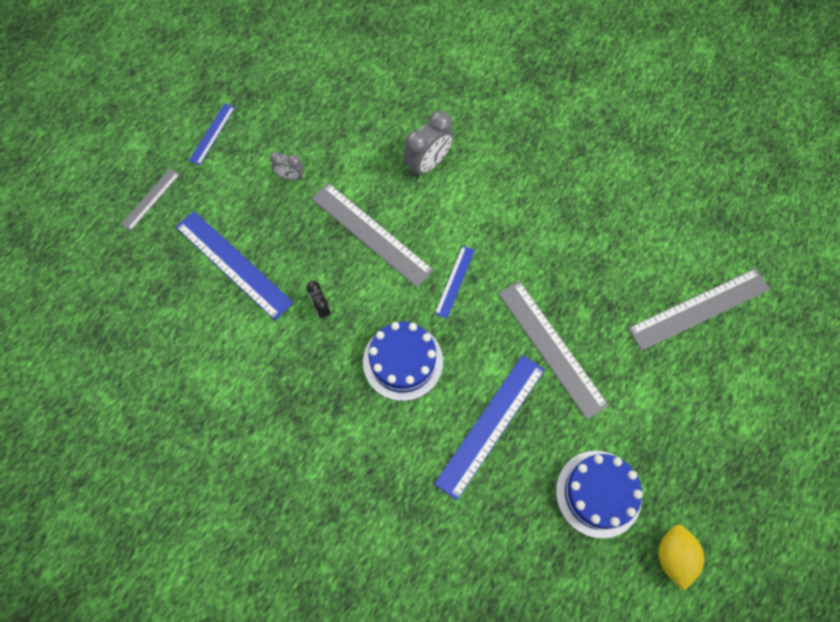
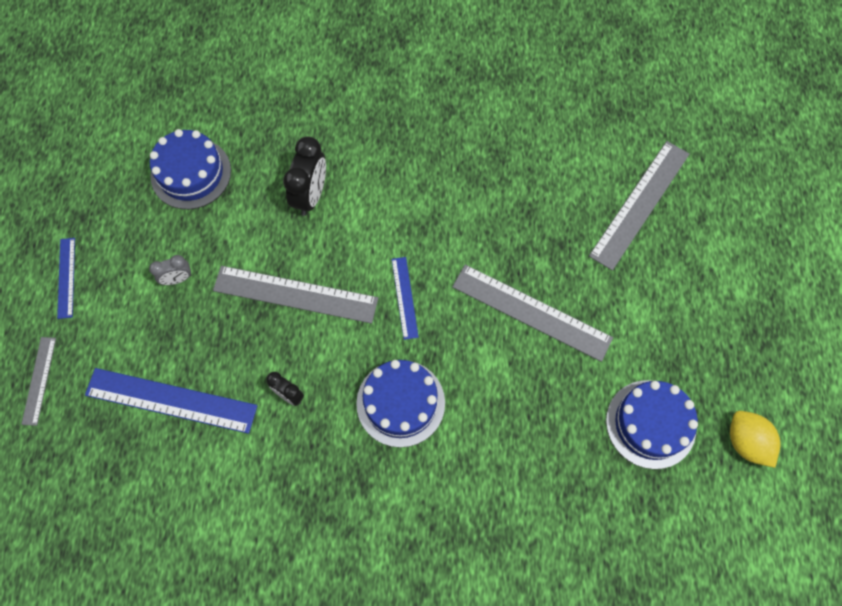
camera: 30 degrees left, 0 degrees up
(347, 101) = (191, 173): none -> blue cake
(428, 164) = (310, 195): grey clock -> black clock
(490, 425) = (518, 417): blue ruler -> none

